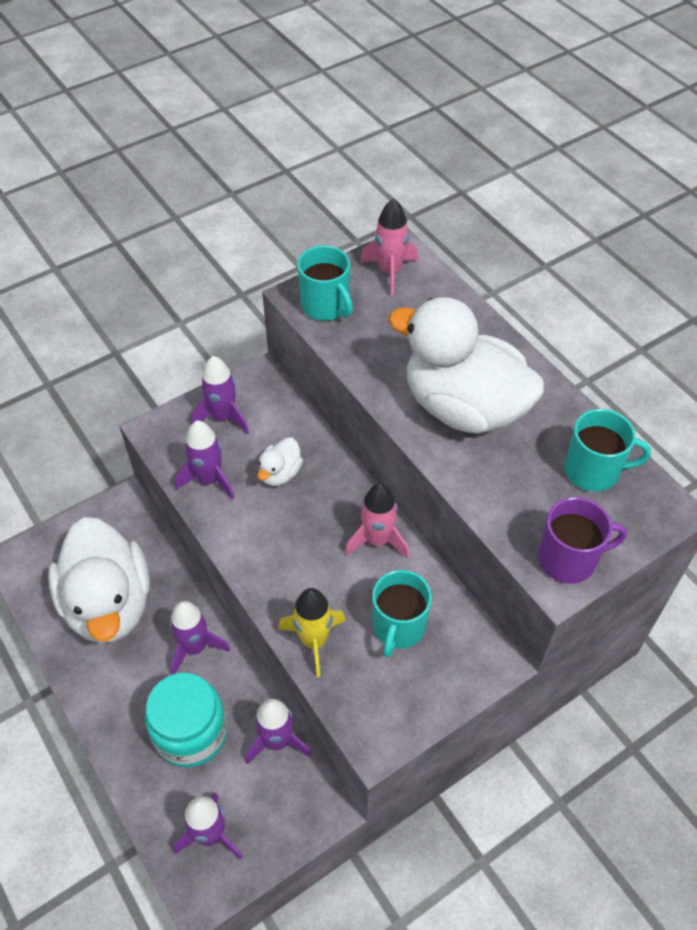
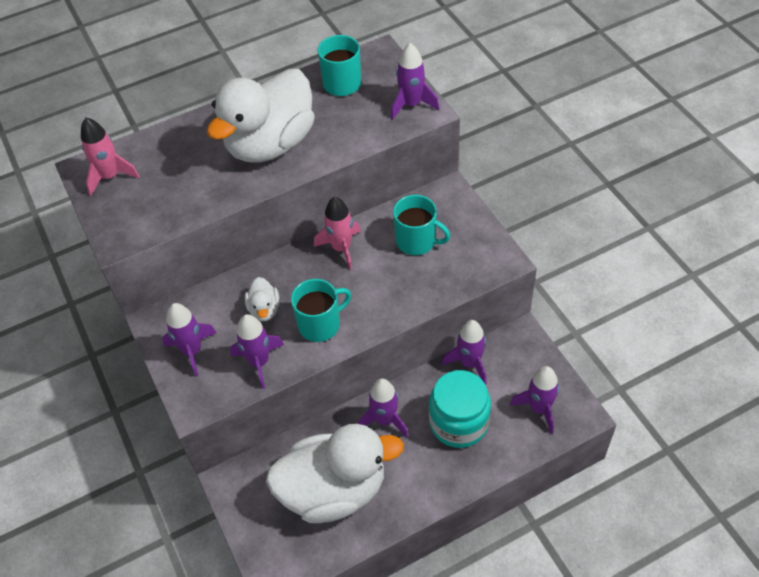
camera: 80 degrees left, 0 degrees up
(280, 473) = (264, 309): white duck -> white duck turned 45 degrees clockwise
(314, 641) = (423, 293): yellow rocket -> none
(326, 306) = (136, 222): turquoise mug -> turquoise mug (320, 324)
(569, 559) = (411, 105): purple mug -> purple rocket

